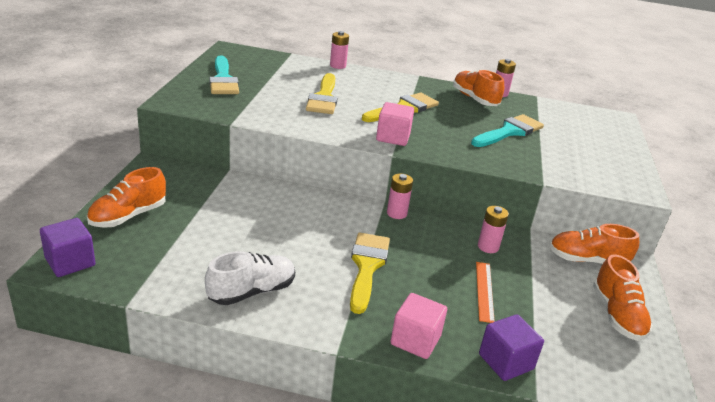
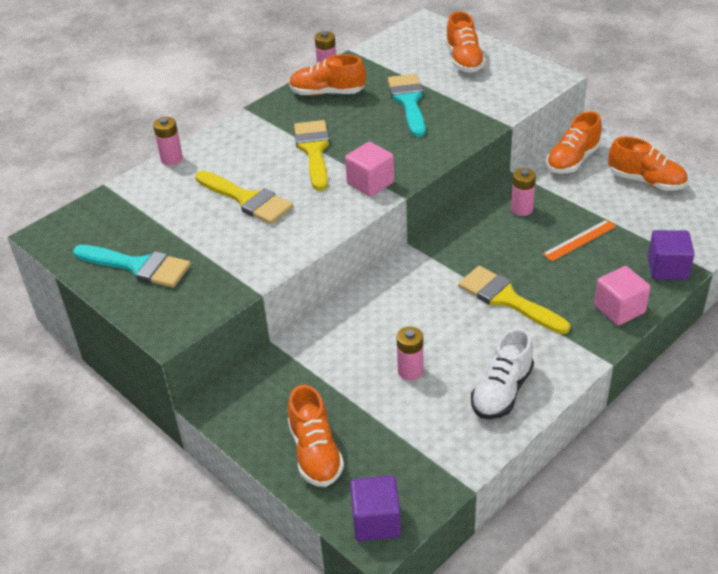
camera: 50 degrees left, 10 degrees up
(252, 291) = (502, 391): white shoe -> white shoe turned 150 degrees counterclockwise
(396, 213) = (436, 245): pink battery -> pink battery (410, 371)
(484, 291) = (579, 240): orange ruler -> orange ruler turned 75 degrees counterclockwise
(596, 143) = (464, 60): none -> orange shoe

